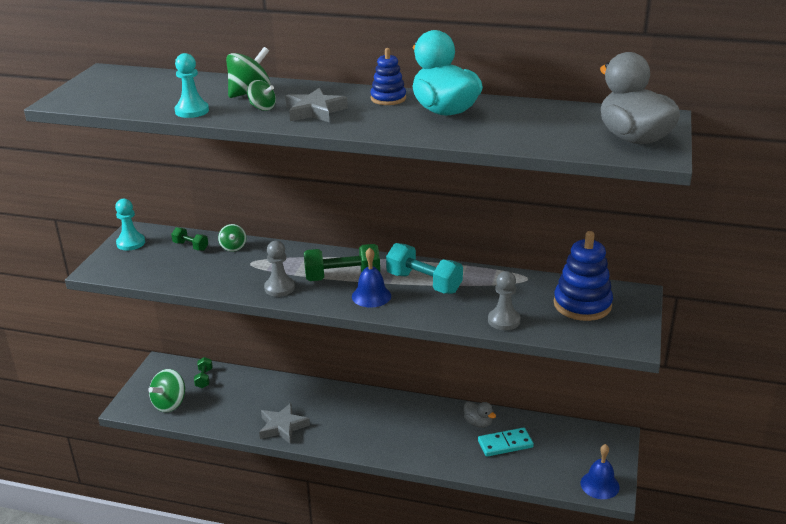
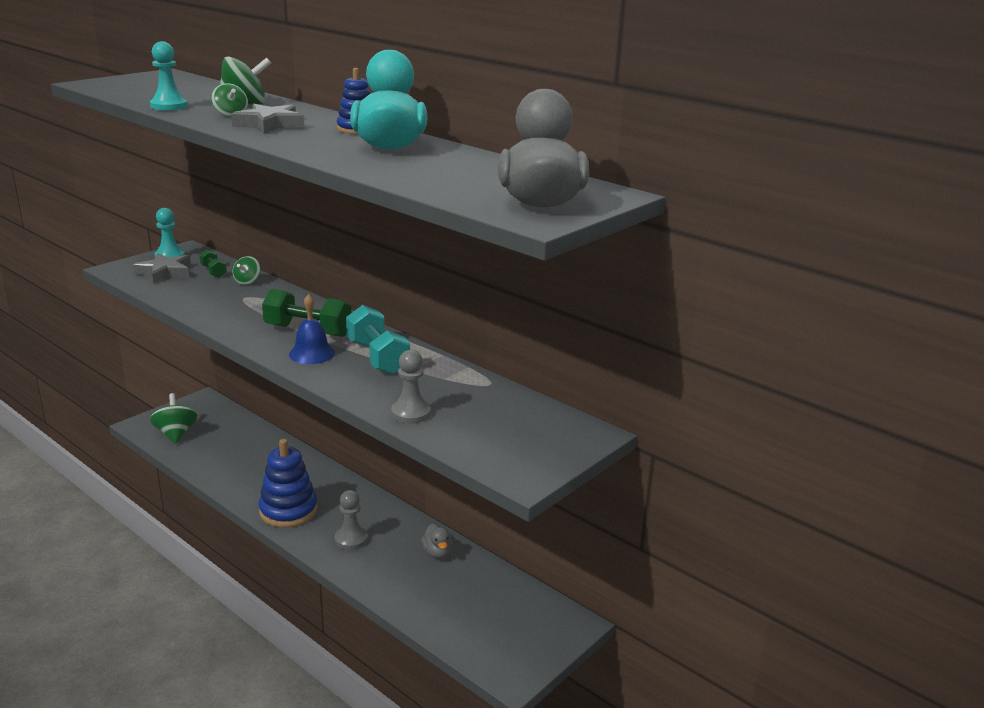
camera: 25 degrees right, 5 degrees down
(169, 404) = (176, 434): green spinning top -> green spinning top turned 105 degrees clockwise
(204, 378) = (226, 423): green dumbbell -> none
(279, 288) = (240, 323): grey pawn -> grey pawn (351, 539)
(282, 426) = (248, 487): grey star -> grey star (165, 272)
(505, 444) = (444, 583): turquoise domino -> none
(582, 304) = (516, 425): blue stacking toy -> blue stacking toy (288, 511)
(599, 485) = (505, 665): blue bell -> none

